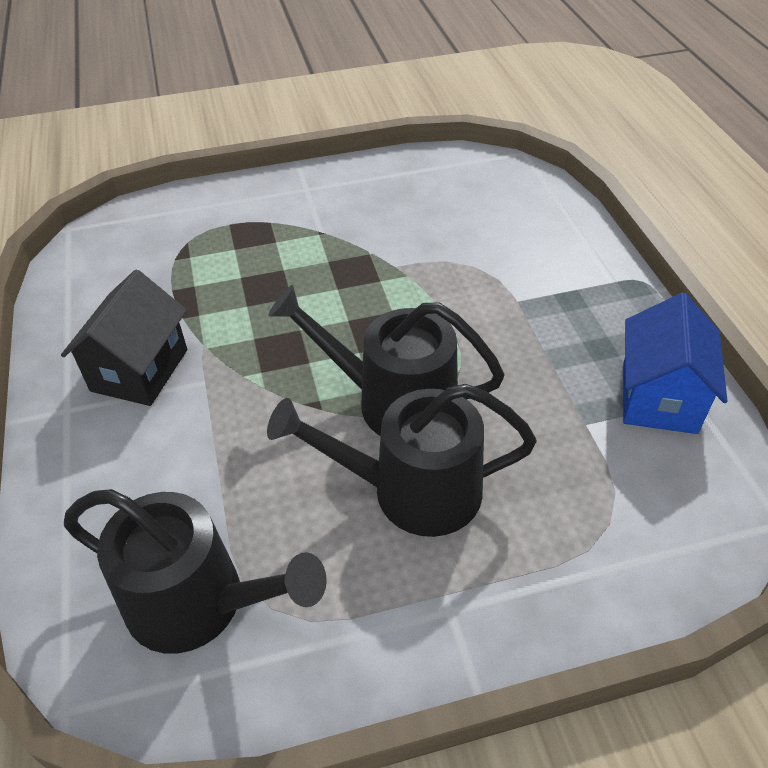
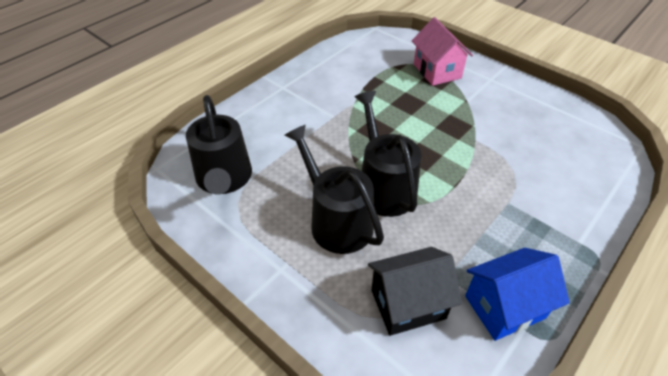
camera: 55 degrees right, 0 degrees up
(140, 370) = (321, 94): black house -> black house (408, 304)
(236, 224) = (437, 71): none -> pink house

